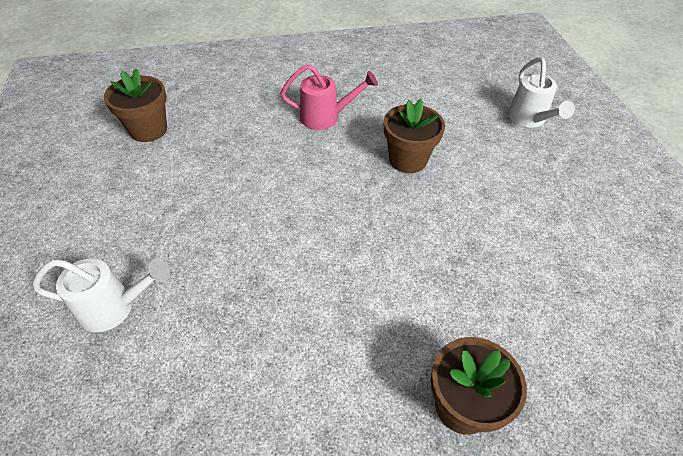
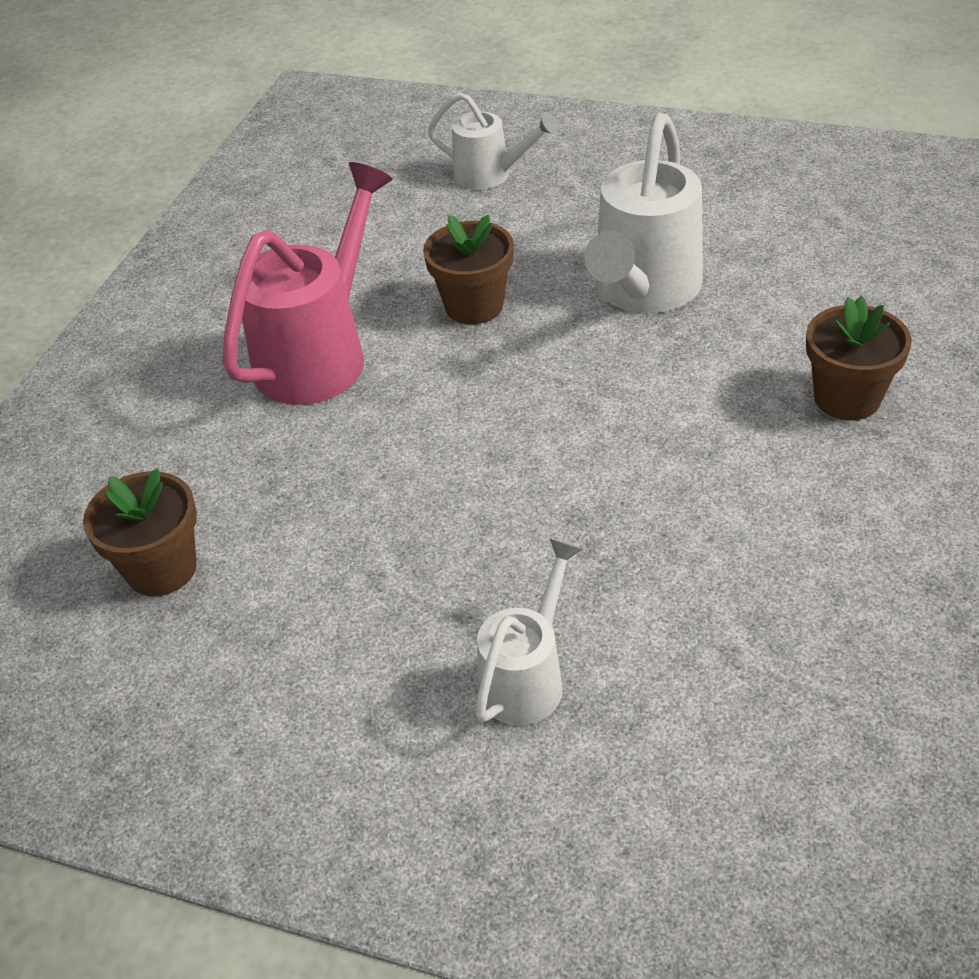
camera: 55 degrees left, 5 degrees down
(325, 117) = (319, 354): pink watering can -> pink watering can, size x1.72
(485, 233) = (643, 290): none -> white watering can

